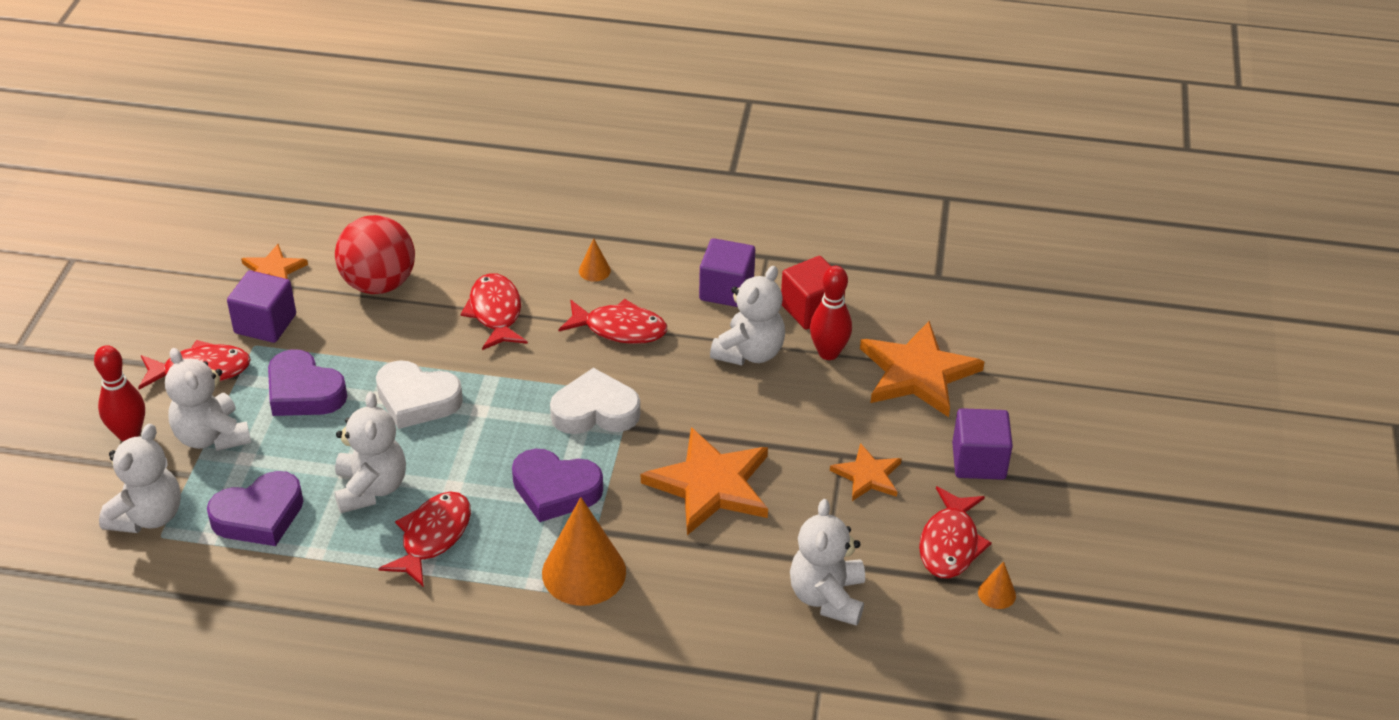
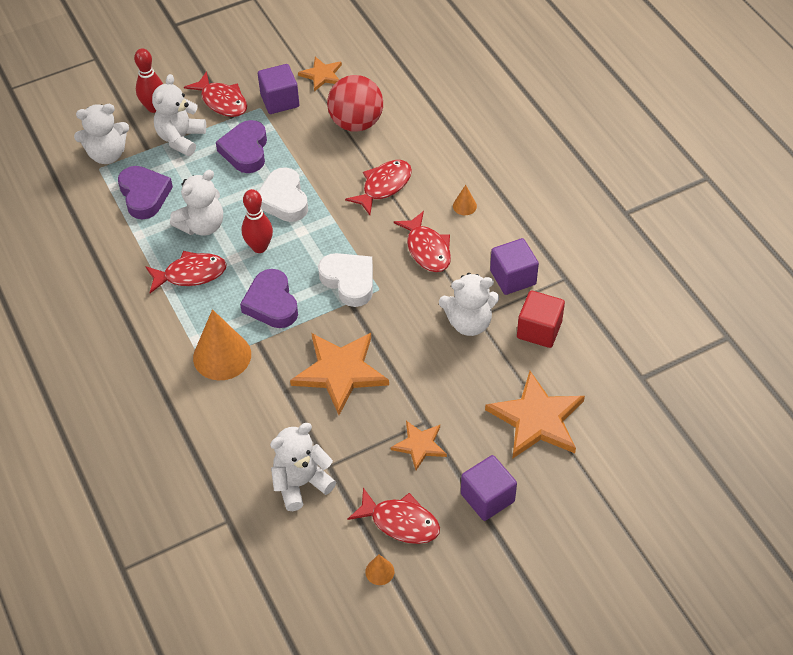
camera: 55 degrees right, 10 degrees up
(259, 515) = (144, 195): purple heart -> purple heart turned 135 degrees counterclockwise
(828, 353) = (508, 362): red bowling pin -> red bowling pin (259, 247)
(950, 543) = (400, 522): red fish -> red fish turned 135 degrees counterclockwise

